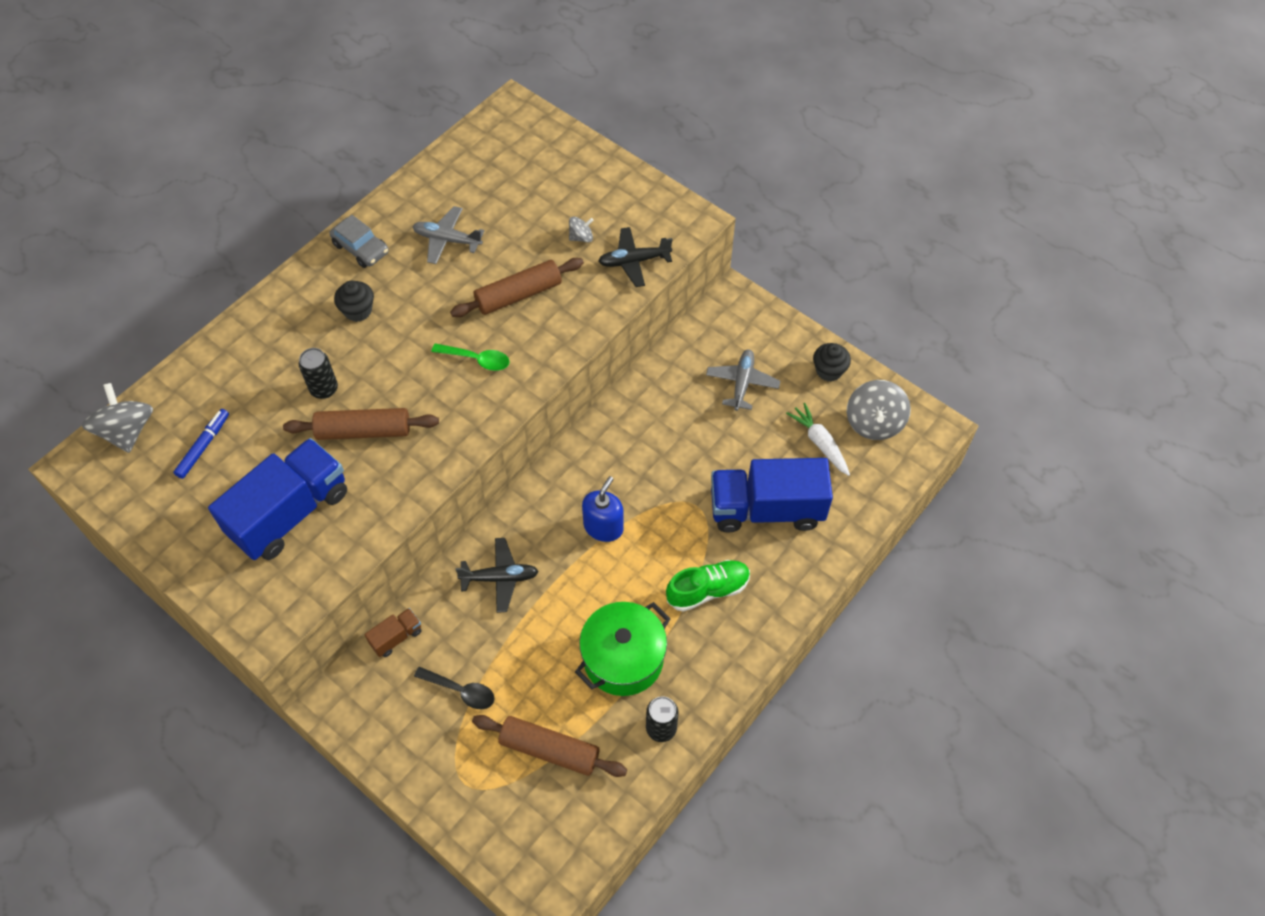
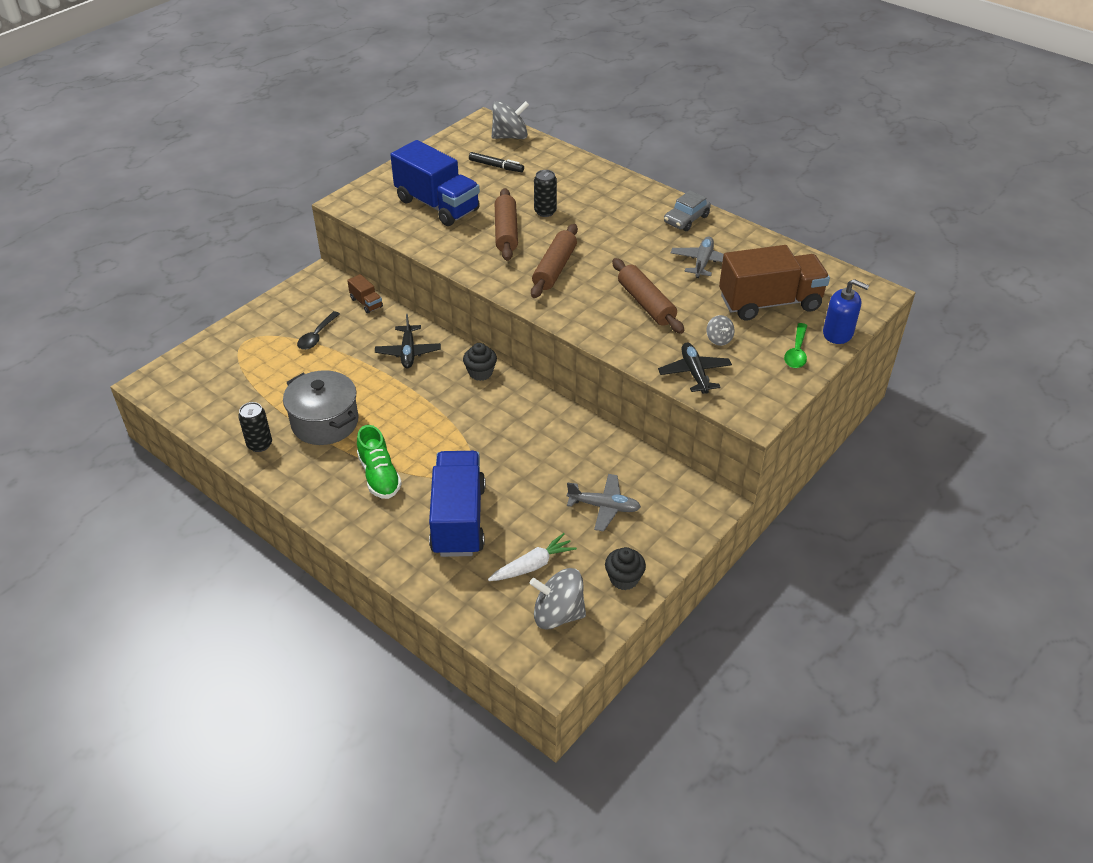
camera: 90 degrees right, 15 degrees down
(203, 446) = (496, 166): blue marker -> black marker
(358, 311) = (621, 222): black cupcake -> black cupcake (480, 373)
(476, 359) = (575, 283): green spoon -> green spoon (796, 352)
(523, 190) = (769, 303): none -> brown truck
(549, 749) = (259, 382): brown rolling pin -> brown rolling pin (555, 269)
(603, 527) = (449, 410): blue soap dispenser -> blue soap dispenser (838, 333)
(623, 658) = (325, 422): green pot -> grey pot

